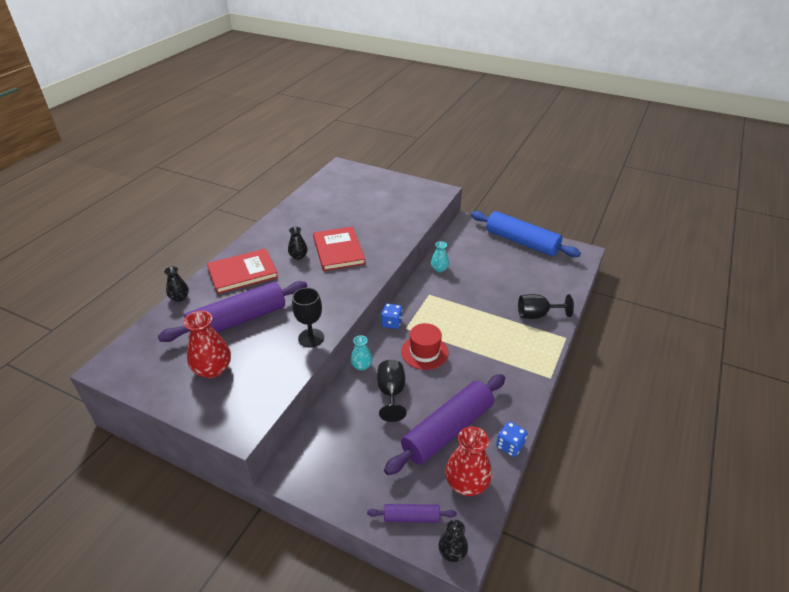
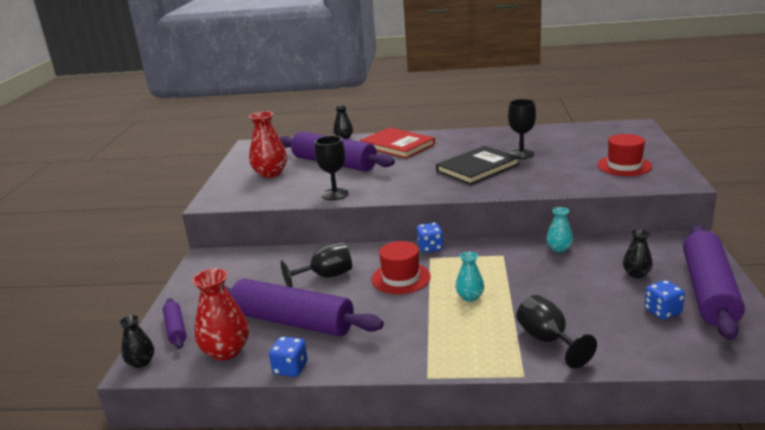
camera: 70 degrees right, 15 degrees down
(298, 256) = (447, 156): black vase -> black vase (636, 274)
(336, 224) = (521, 154): none -> black goblet
(338, 250) = (477, 168): red book -> black book
(361, 365) = (353, 251): turquoise vase -> turquoise vase (470, 297)
(399, 197) = (624, 166): none -> red hat
(521, 242) = (708, 291): blue rolling pin -> purple rolling pin
(531, 264) = (662, 311): none -> blue dice

